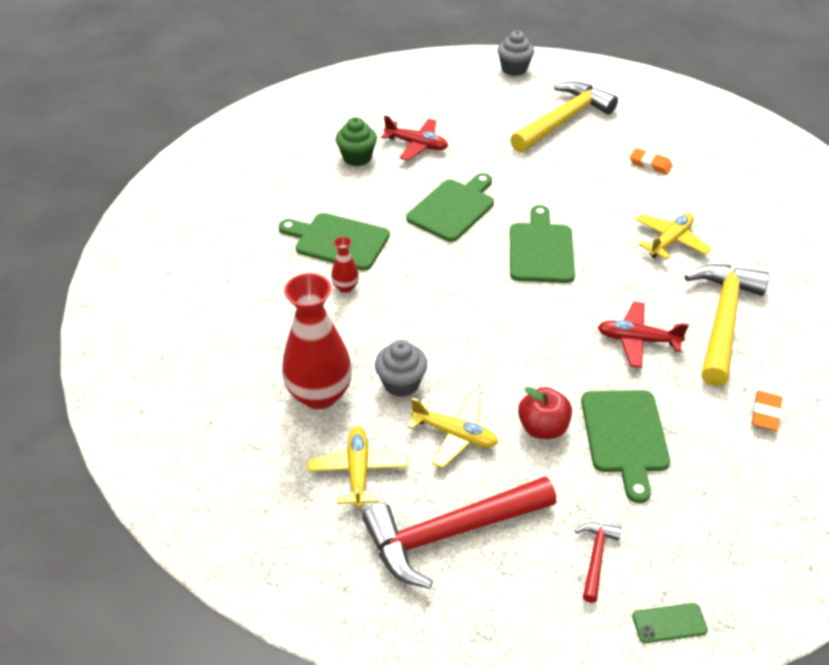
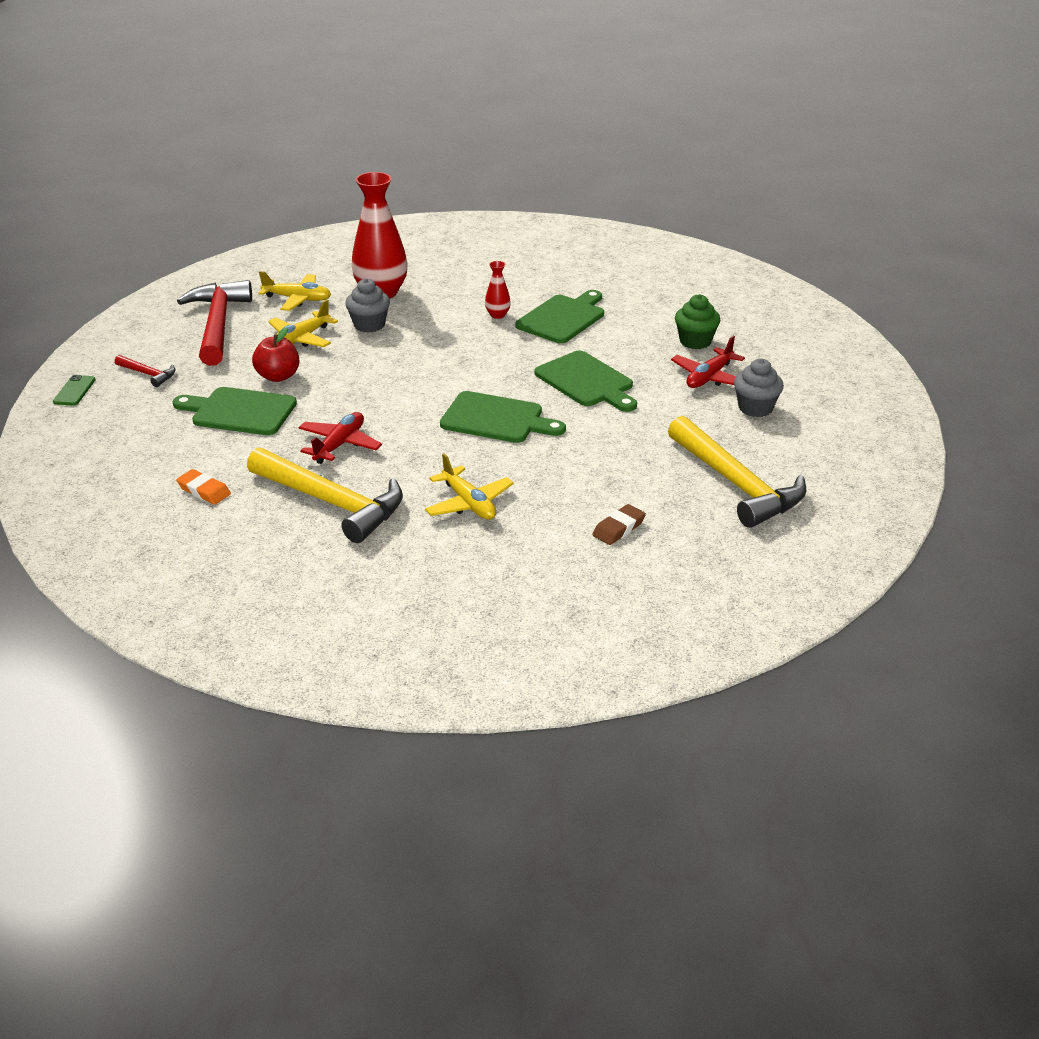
camera: 105 degrees right, 10 degrees down
(514, 69) = (872, 471): grey cupcake -> grey cupcake (755, 408)
(650, 164) = (618, 528): orange eraser -> brown eraser

